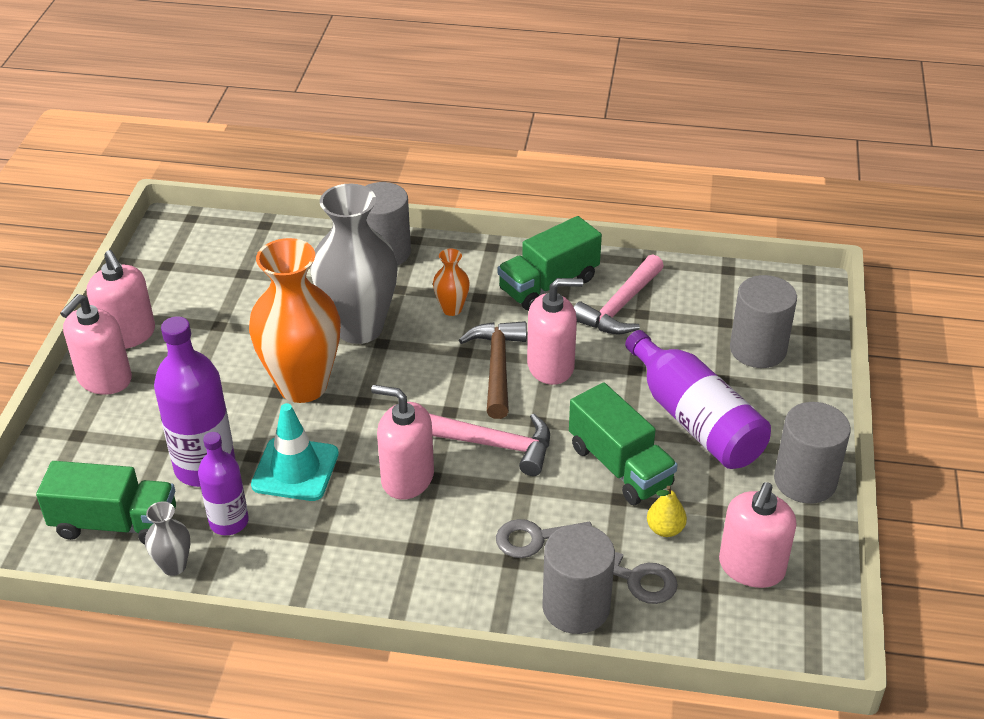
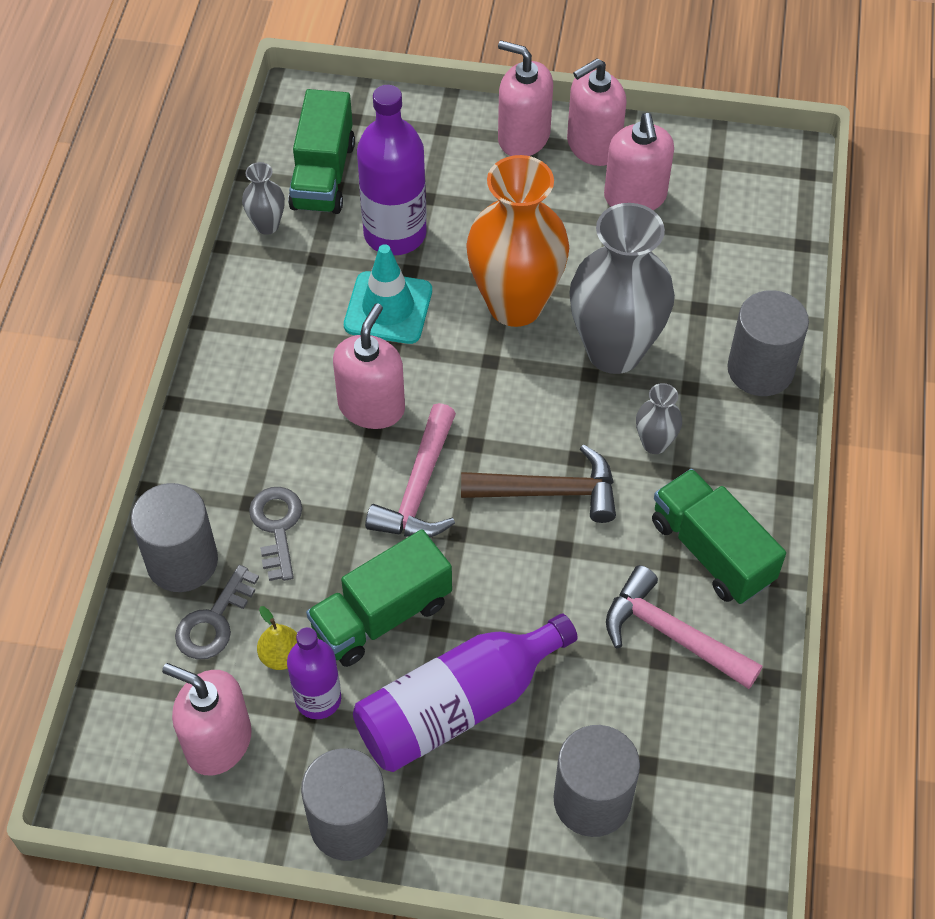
camera: 90 degrees right, 15 degrees up
(229, 522) = (319, 261): purple bottle -> purple bottle (318, 699)
(452, 309) = (654, 443): orange vase -> grey vase
(551, 366) = (552, 549): pink soap dispenser -> pink soap dispenser (635, 197)

